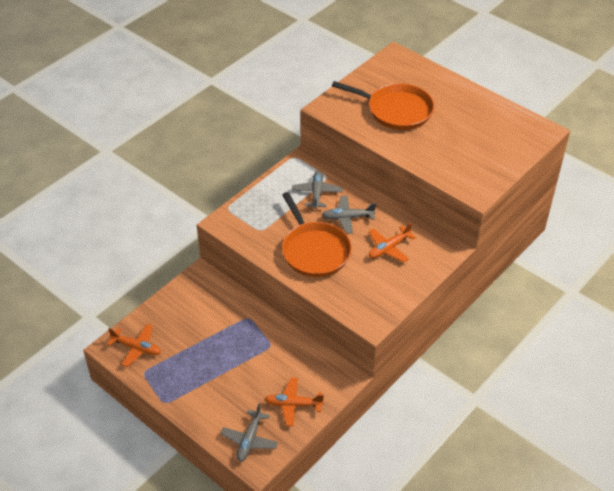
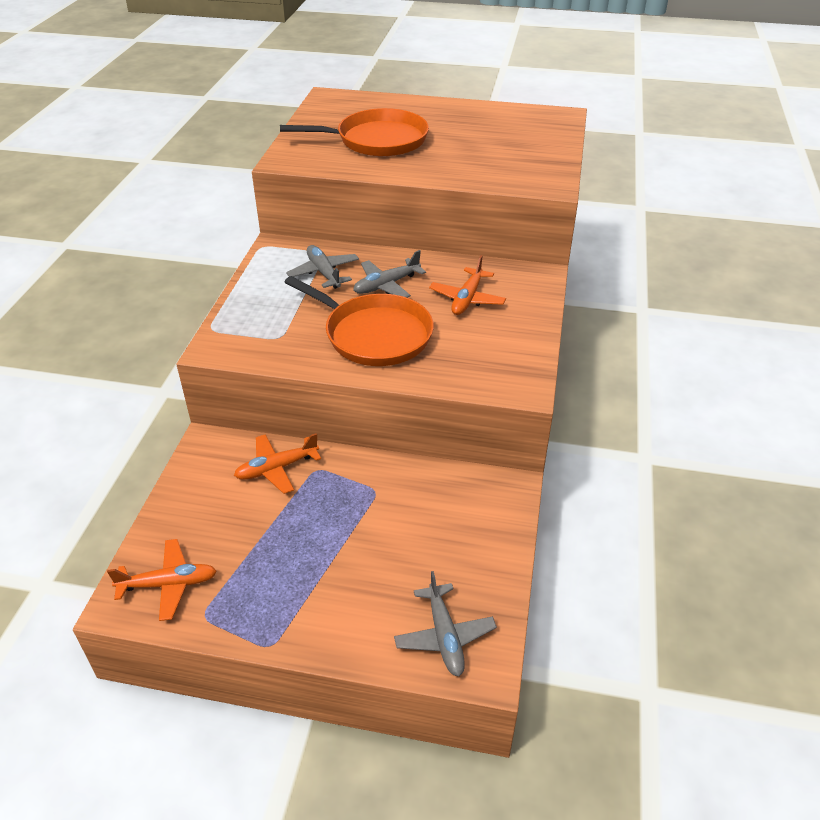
camera: 30 degrees left, 5 degrees down
(293, 404) = (468, 555): orange plane -> orange plane (276, 468)

